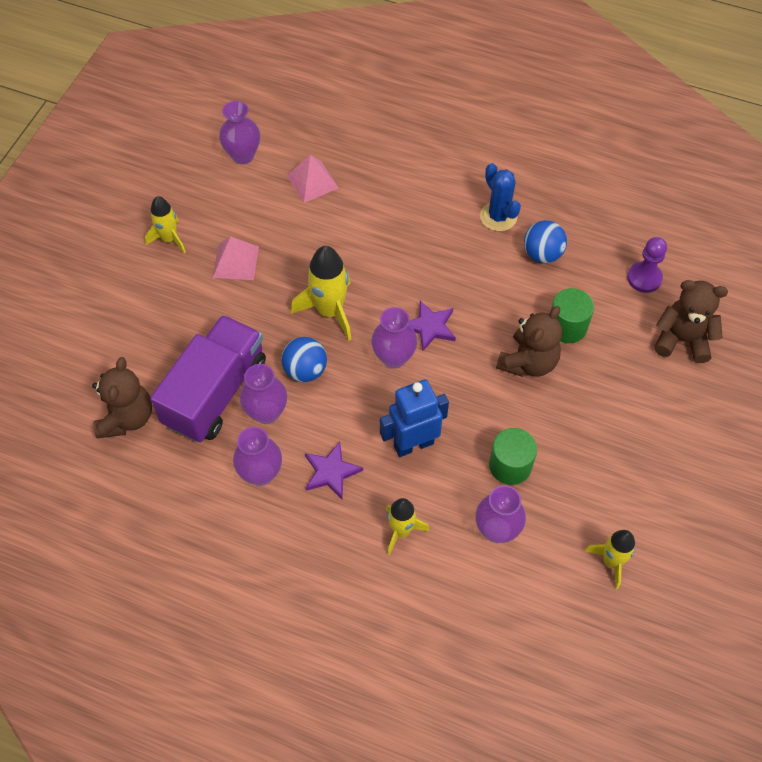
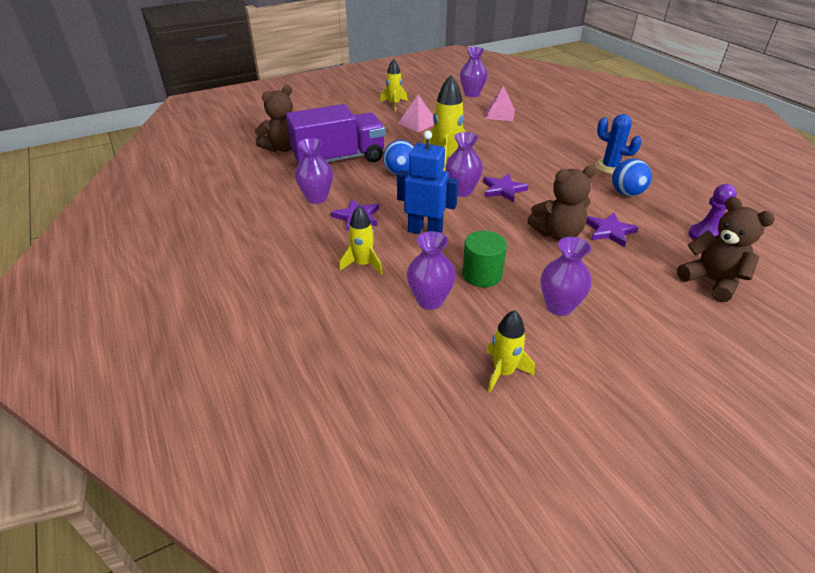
camera: 40 degrees right, 20 degrees down
(266, 412) = (355, 178): purple vase -> purple vase (559, 306)
(498, 216) = (610, 167): blue cactus -> blue cactus turned 60 degrees counterclockwise
(567, 326) = (609, 231): green cylinder -> purple star

